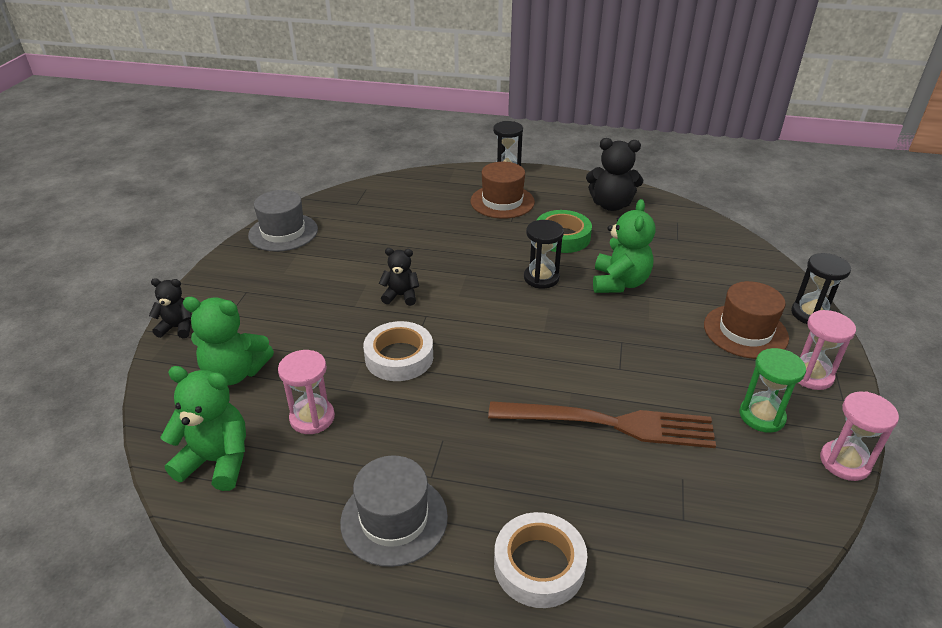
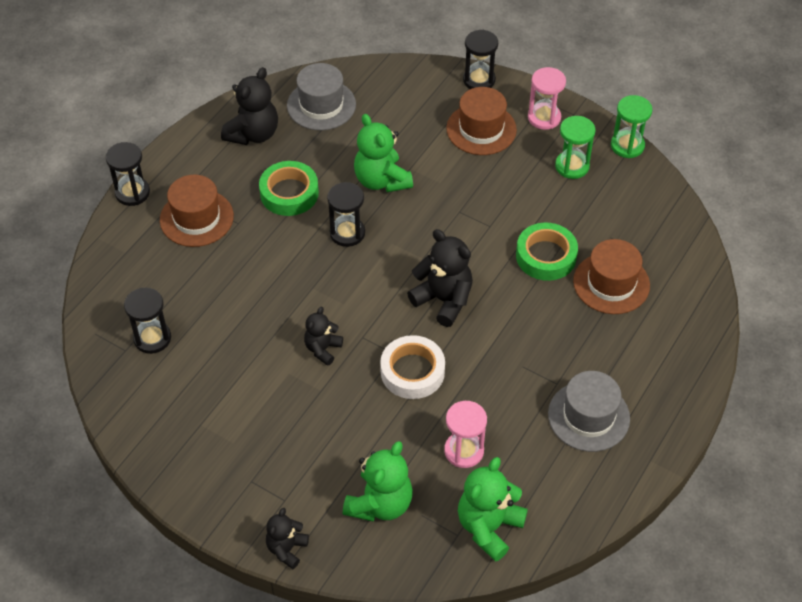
camera: 70 degrees left, 15 degrees up
(283, 232) = (150, 431): grey hat -> grey hat (321, 105)
(372, 212) = (152, 338): none -> black hourglass
(499, 357) = (443, 300): none -> black teddy bear
(539, 565) = (653, 343): white tape -> none
(610, 424) = (546, 256): brown fork -> green tape
(610, 496) = (611, 283): none -> brown hat
(619, 283) = (381, 180): green teddy bear -> green teddy bear turned 150 degrees counterclockwise
(844, 462) = (627, 146): pink hourglass -> green hourglass

